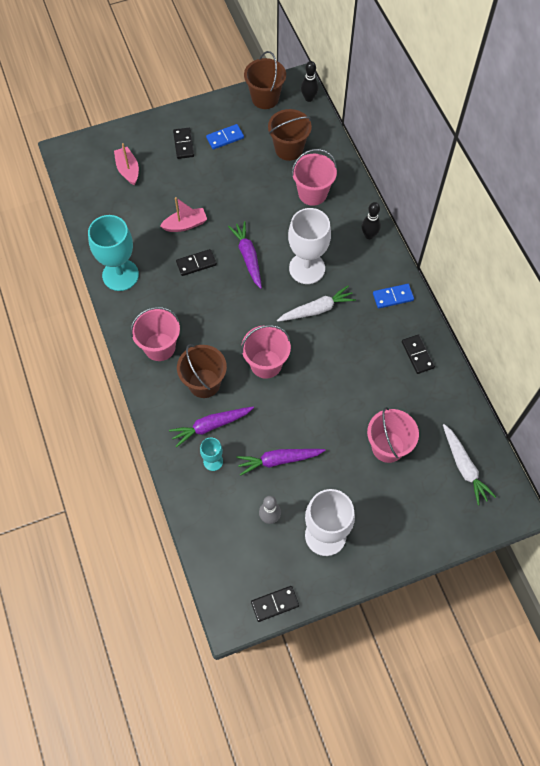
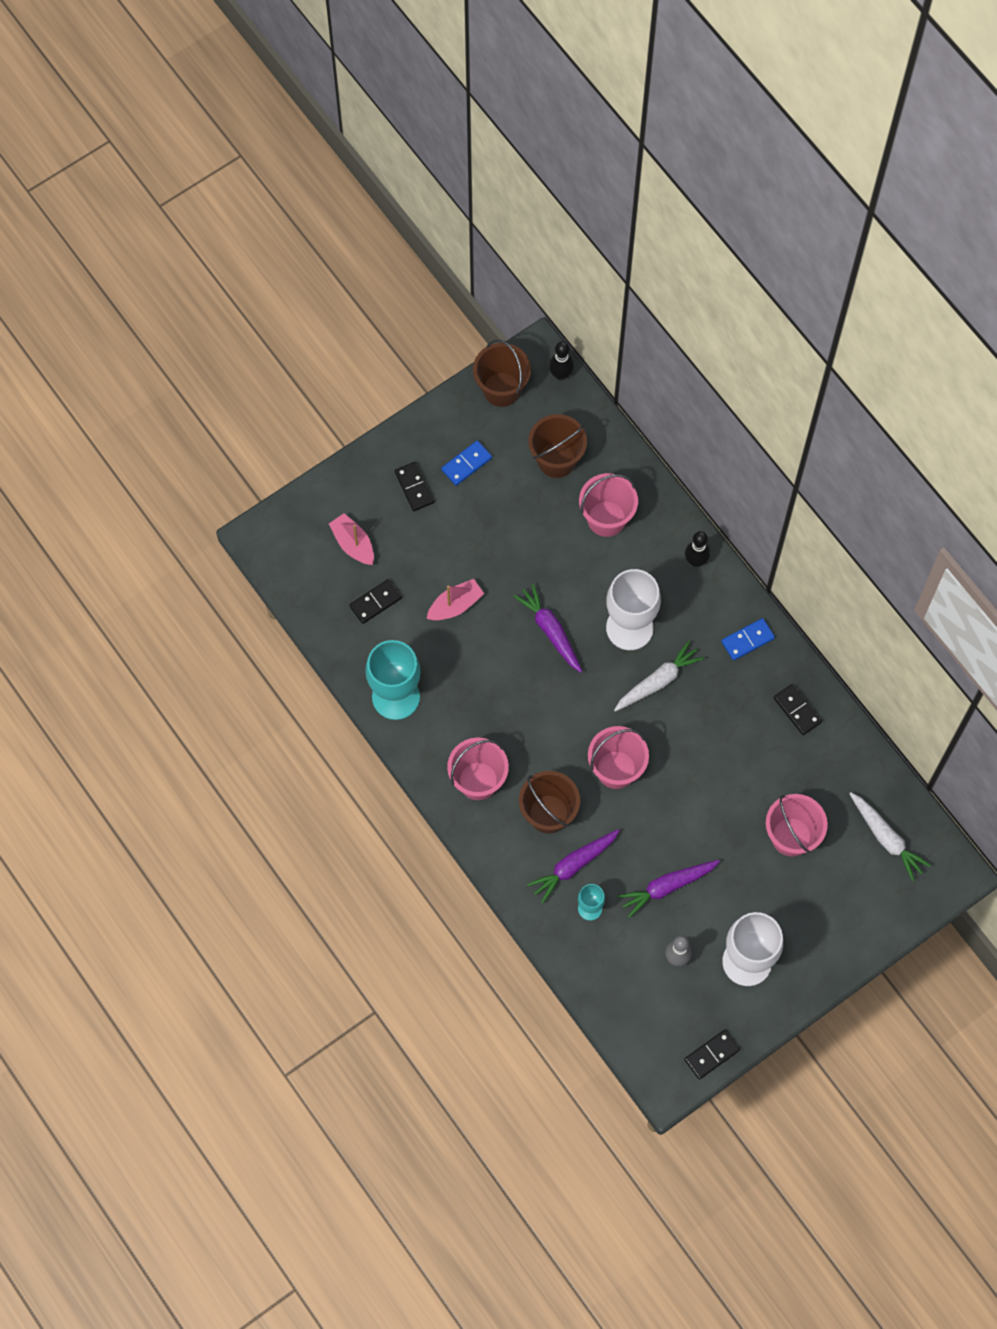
camera: 15 degrees left, 5 degrees up
(196, 263) = (487, 657): black domino -> black domino (376, 602)

